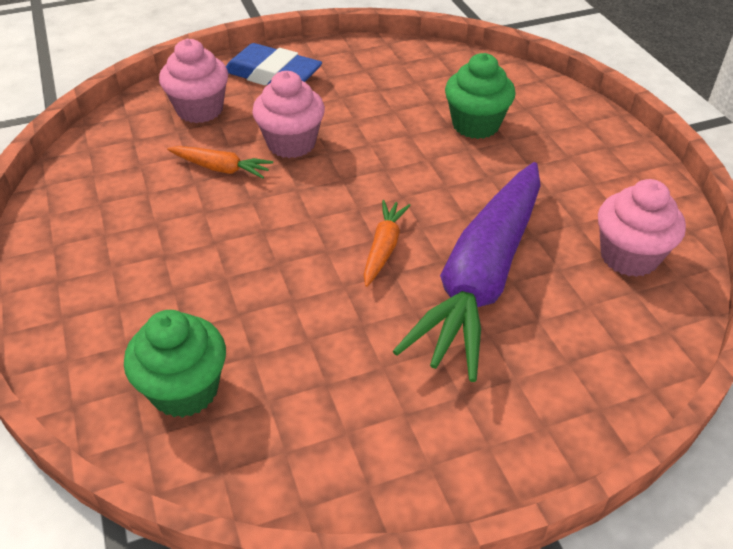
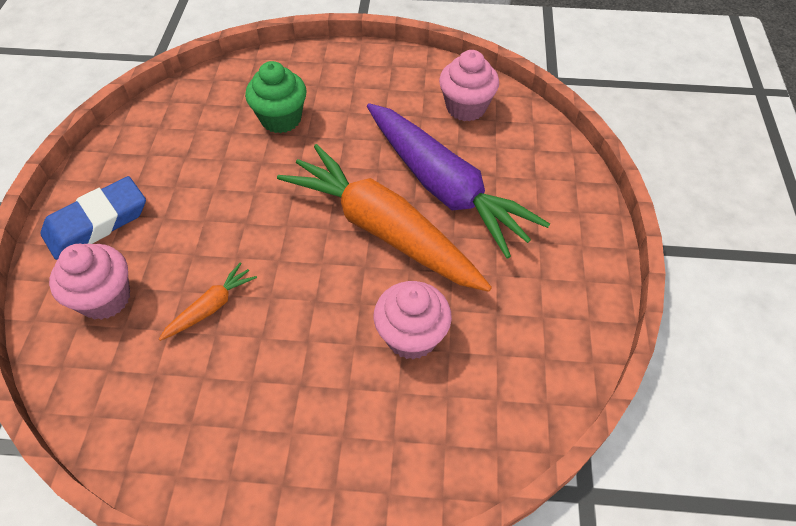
camera: 65 degrees left, 10 degrees up
(185, 390) = (463, 408): green cupcake -> none
(291, 143) = (214, 243): pink cupcake -> pink cupcake (411, 336)
(384, 248) = (383, 229): orange carrot -> orange carrot, size x2.41

